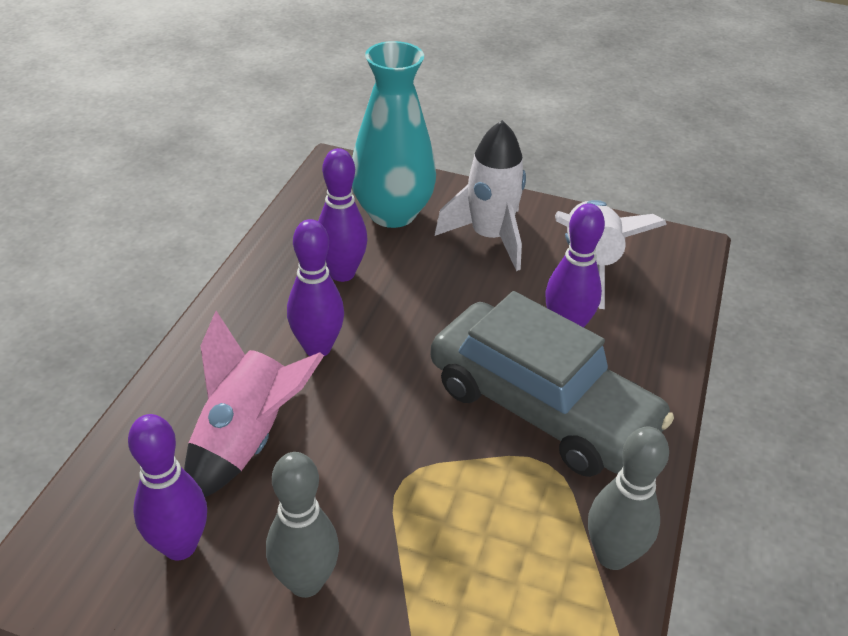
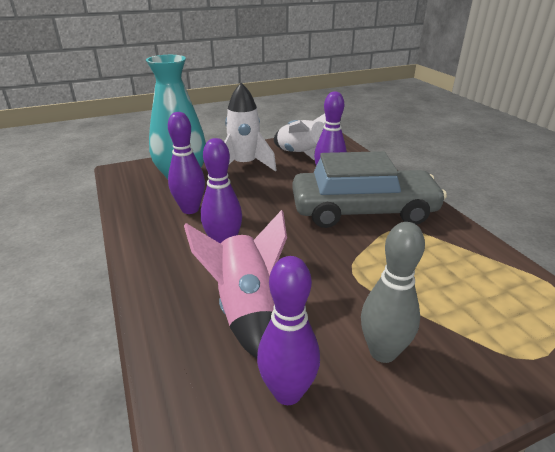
camera: 40 degrees left, 10 degrees down
(612, 555) = (473, 244): grey bowling pin -> none

